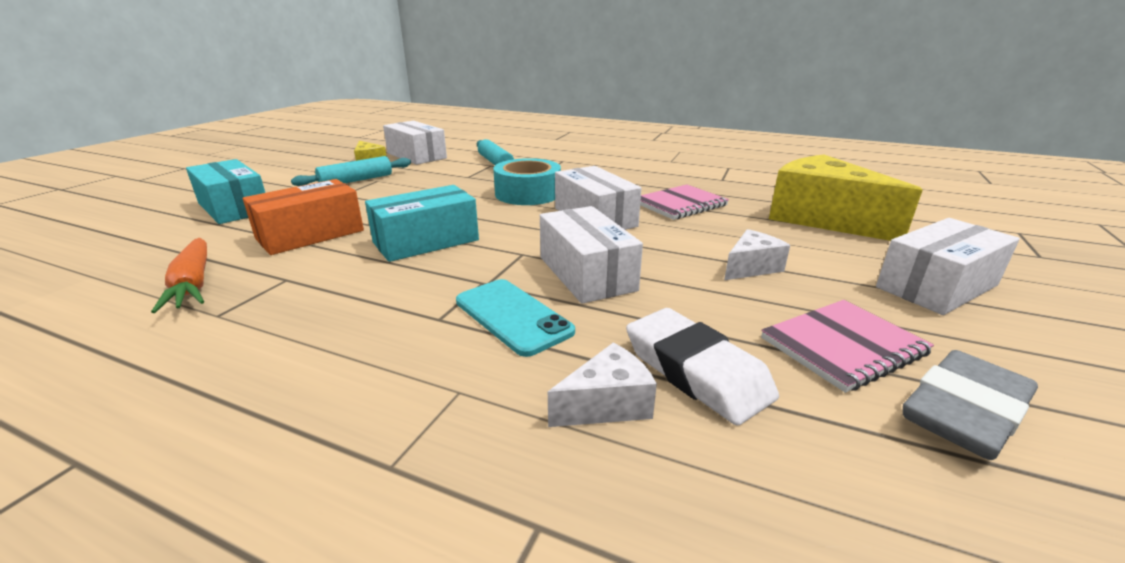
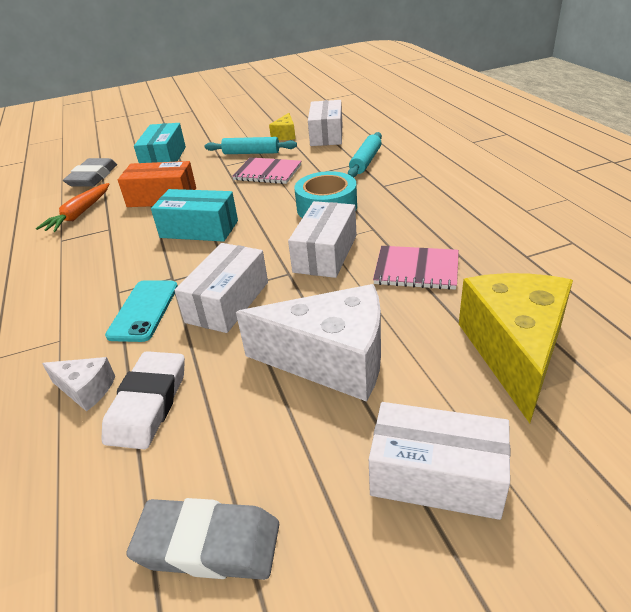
camera: 50 degrees right, 10 degrees up
(132, 248) = (93, 177): none -> grey eraser
(751, 267) = (332, 360): white cheese -> white cheese, size x2.15
(843, 346) = (247, 454): pink notebook -> pink notebook (267, 173)

